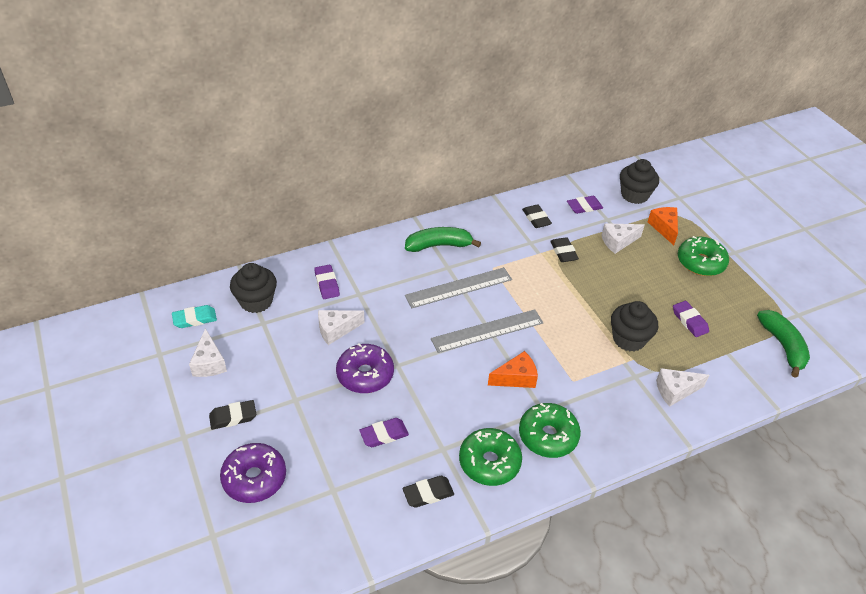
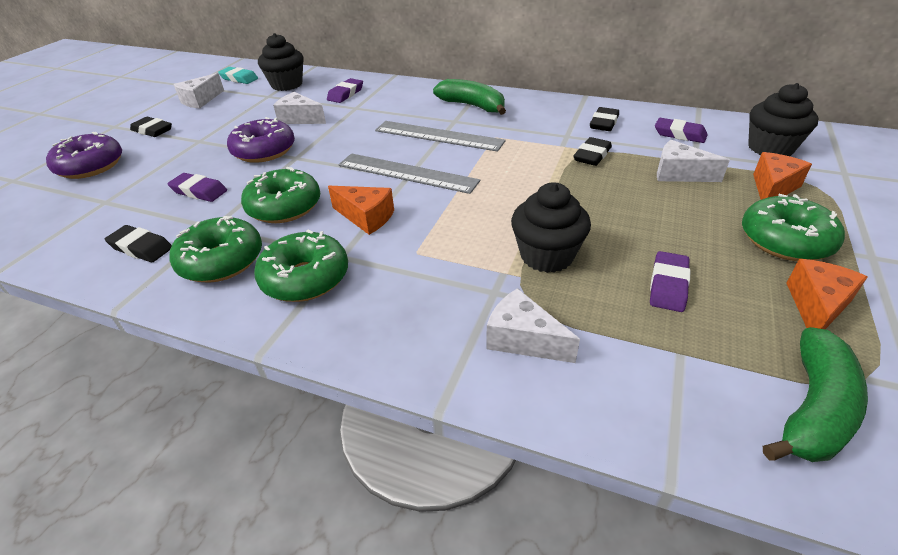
camera: 50 degrees right, 5 degrees down
(459, 405) = (284, 207): none -> green donut
(742, 295) = (816, 306): none -> orange cheese

